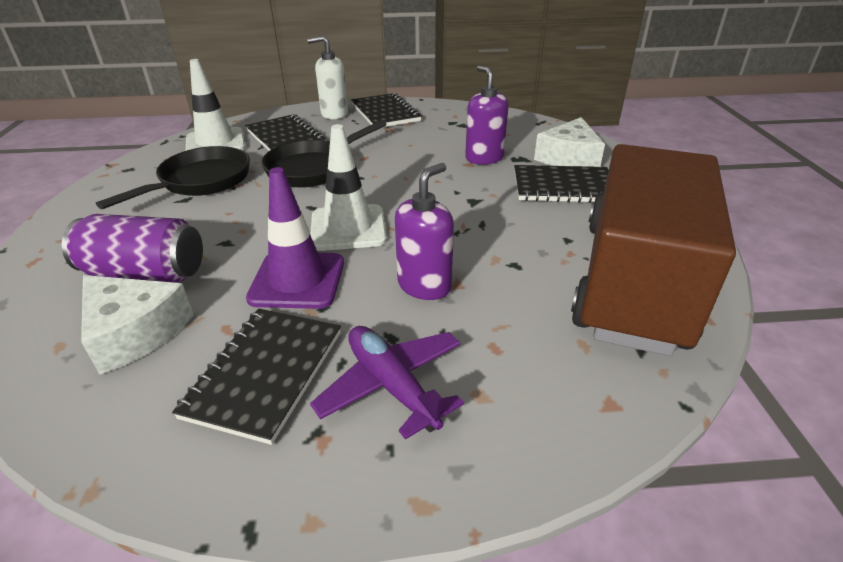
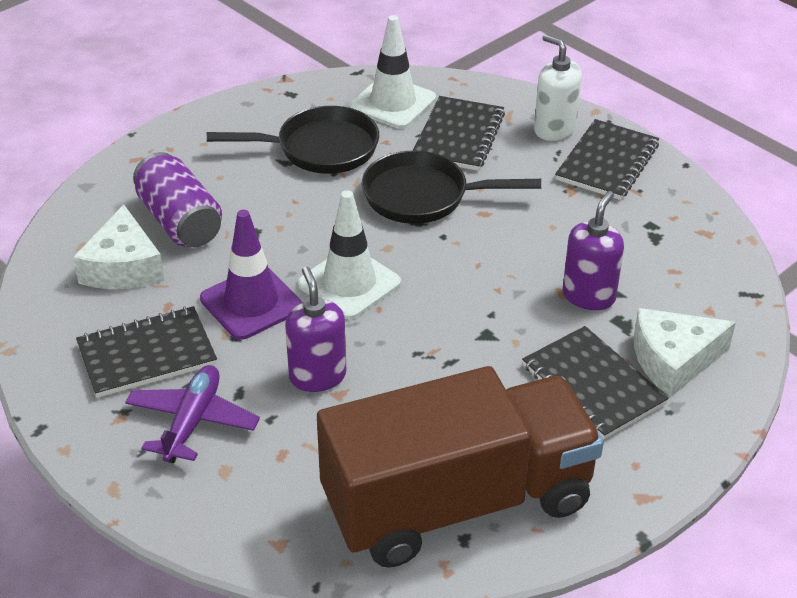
camera: 50 degrees right, 5 degrees up
(424, 285) = (317, 376): purple soap dispenser -> purple soap dispenser turned 105 degrees counterclockwise

